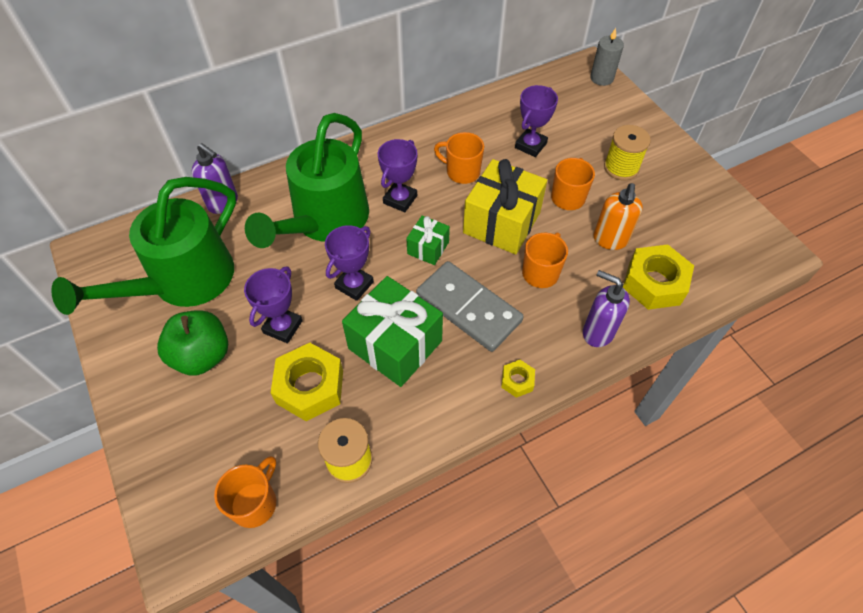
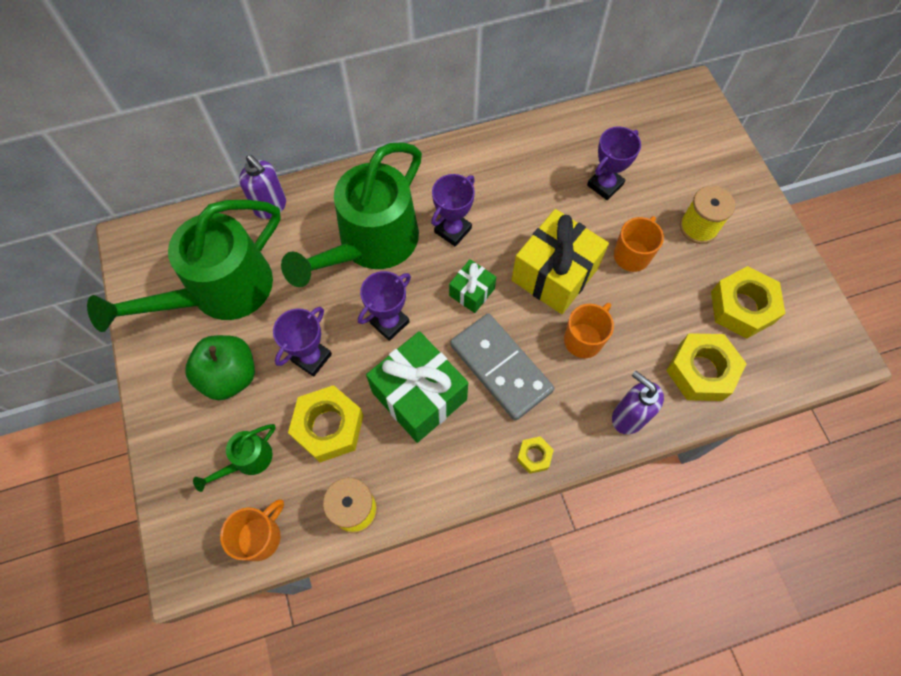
camera: 10 degrees right, 10 degrees up
(231, 432) = (247, 461): none -> green watering can
(462, 172) = (524, 207): orange mug -> none
(601, 78) = (703, 109): grey candle -> none
(610, 240) = (666, 313): orange soap dispenser -> none
(676, 225) = (742, 307): none -> yellow nut

